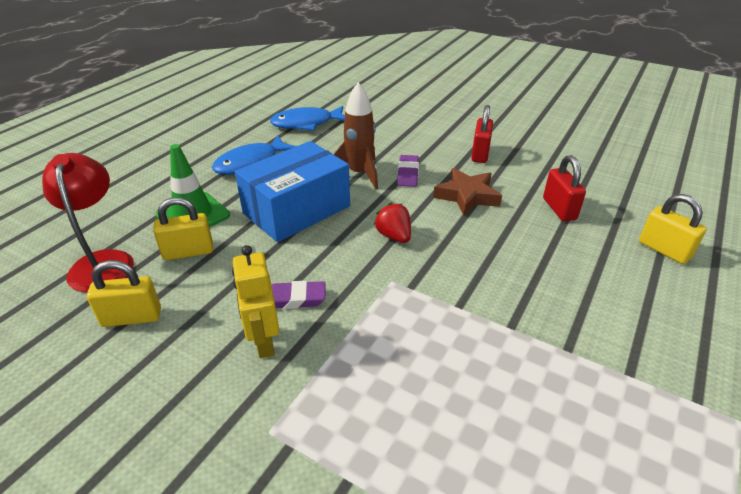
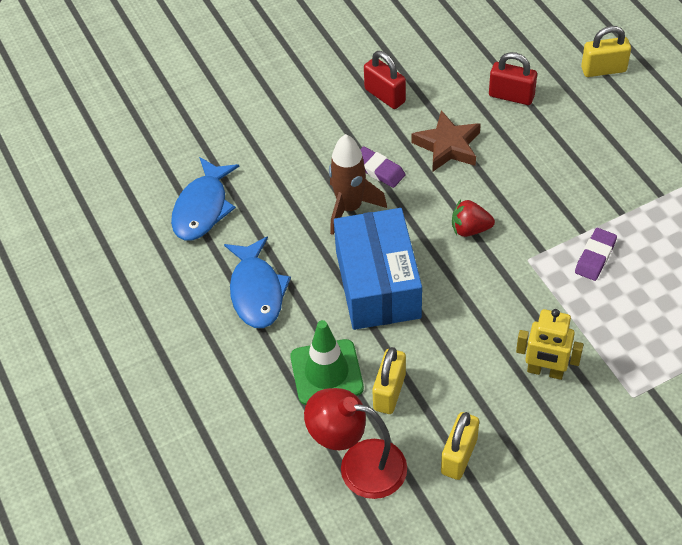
camera: 55 degrees left, 15 degrees up
(295, 299) = (507, 333): purple eraser -> purple eraser (595, 257)

